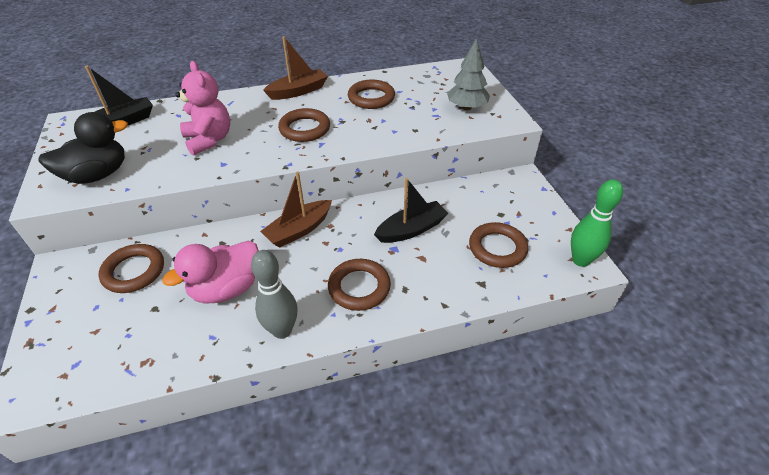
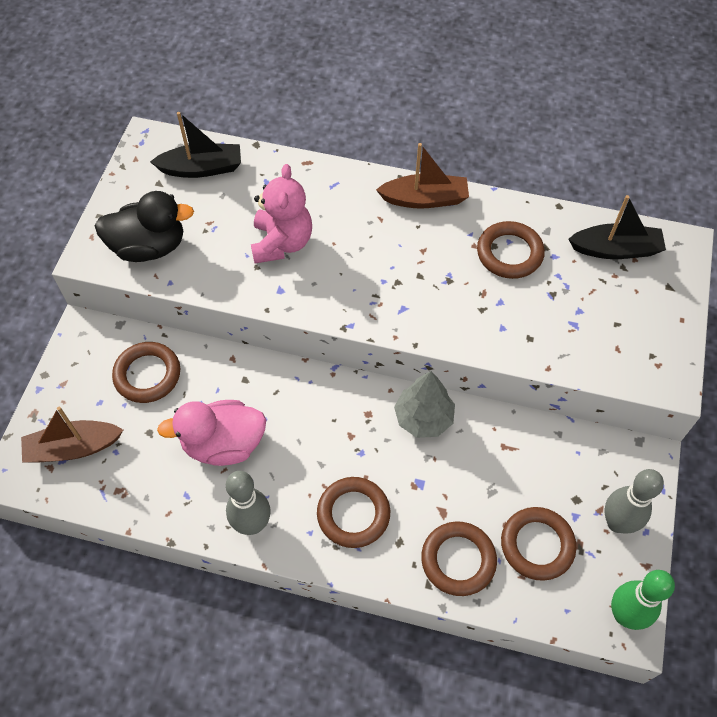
camera: 30 degrees right, 15 degrees up
(299, 230) = (331, 403): brown boat -> brown boat (73, 448)
(305, 129) = (397, 274): brown ring -> brown ring (458, 560)
(411, 229) = (455, 467): black boat -> black boat (615, 249)
(466, 107) = (624, 329): grey tree -> grey tree (423, 418)
(534, 215) = (617, 523): none -> grey bowling pin

